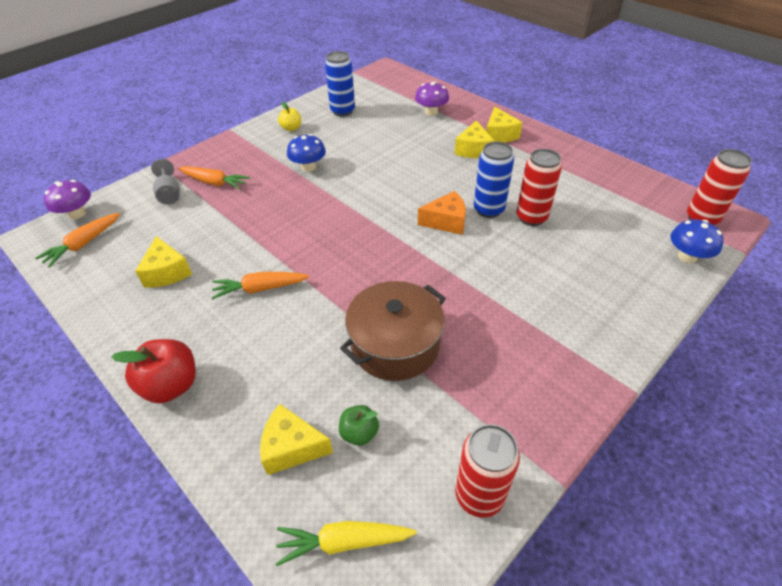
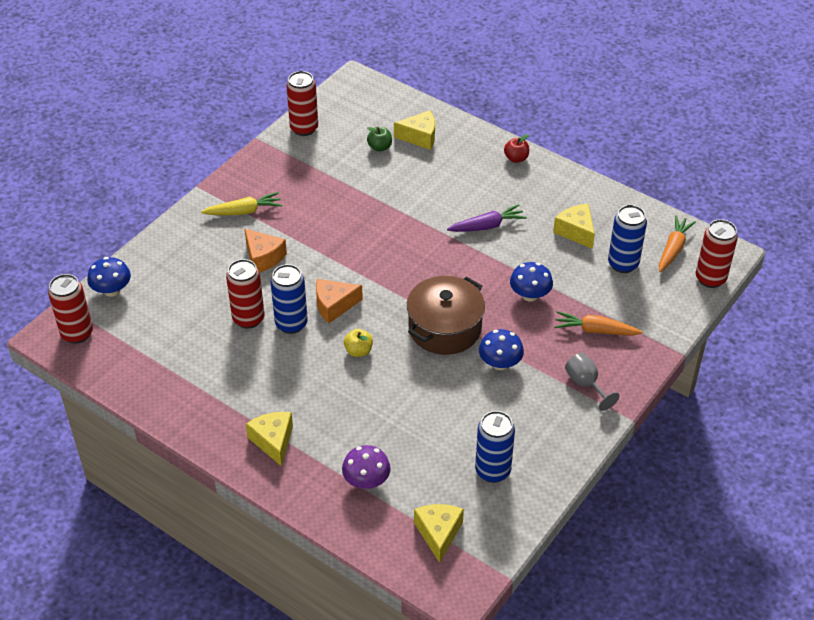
camera: 170 degrees right, 0 degrees up
(77, 214) = (710, 278): purple mushroom -> red can
(145, 234) = (623, 264): none -> blue can
(169, 194) = (634, 311): grey goblet -> grey goblet (586, 384)
(171, 385) = (516, 158): red apple -> red apple, size x0.58
(254, 214) = (530, 295): none -> blue mushroom
(260, 289) = (487, 226): orange carrot -> purple carrot
(291, 128) = (549, 428): yellow apple -> yellow apple (358, 351)
(344, 542) = (376, 105): yellow carrot -> yellow carrot (244, 211)
(395, 344) = (366, 197): brown pot -> brown pot (445, 328)
(473, 150) = (307, 410): yellow cheese -> yellow cheese (438, 533)
(523, 277) = (263, 257): none -> orange cheese

